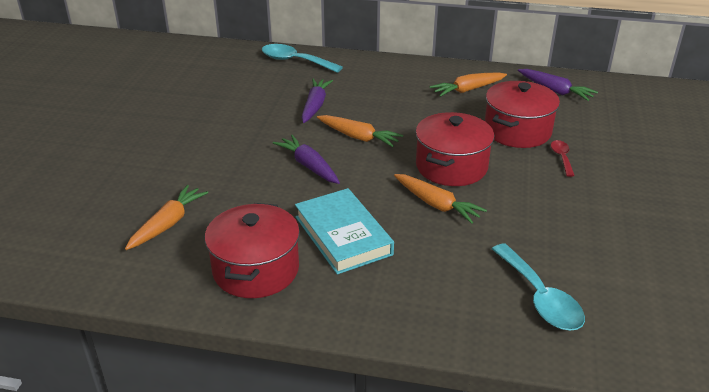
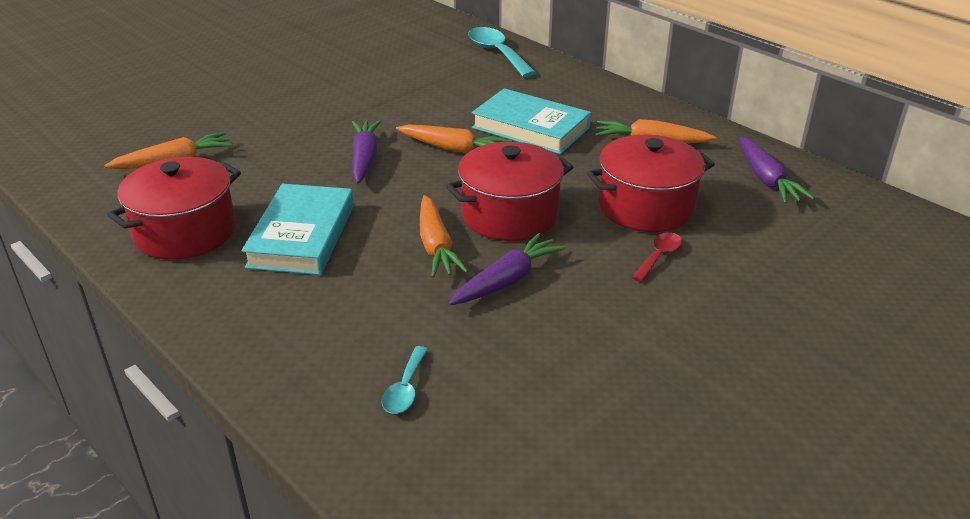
camera: 35 degrees right, 0 degrees up
(315, 106) = (454, 103): purple carrot -> purple carrot (506, 280)
(358, 137) = (453, 149): orange carrot -> orange carrot turned 45 degrees counterclockwise
(387, 105) = (530, 128): none -> turquoise book
(540, 298) = (405, 389): turquoise spoon -> turquoise spoon, size x0.54

